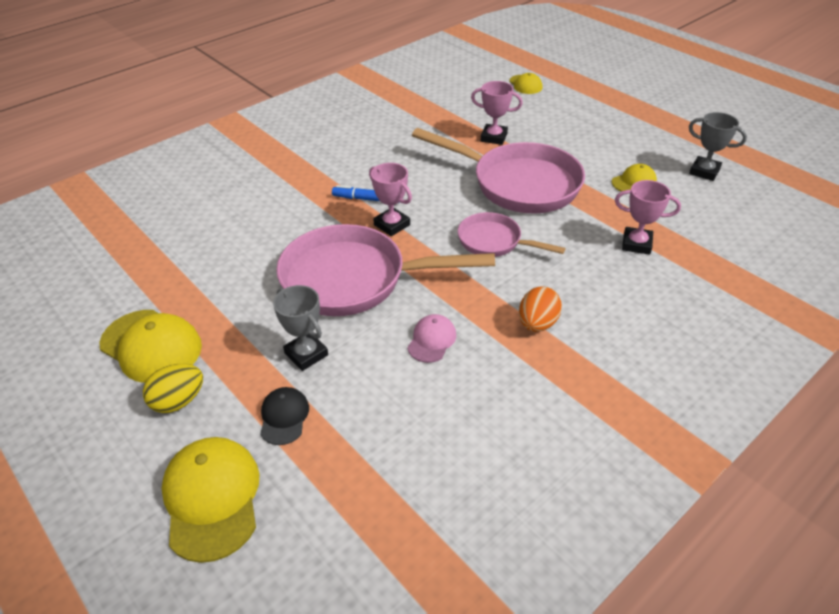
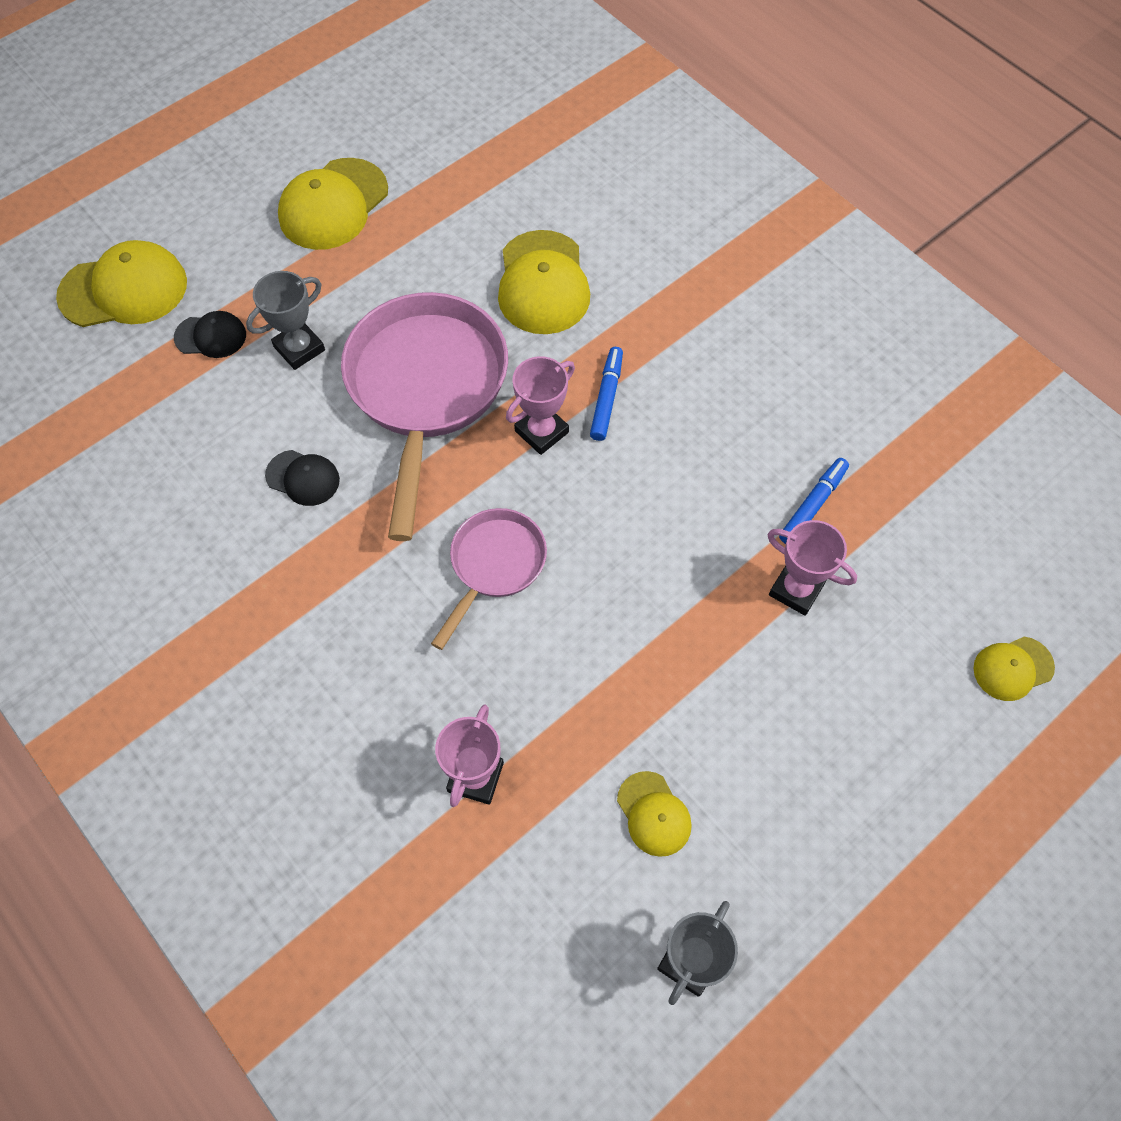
camera: 90 degrees right, 20 degrees up
(178, 401) = (249, 243): yellow egg -> none
(266, 227) = (543, 283): none -> yellow cap
(432, 340) = (303, 478): pink cap -> black cap
(441, 131) = (813, 505): none -> blue marker
(494, 137) = (796, 589): pink trophy -> pink trophy turned 75 degrees counterclockwise
(518, 184) = (647, 616): pink pan -> none
(537, 324) = (315, 604): orange egg -> none

